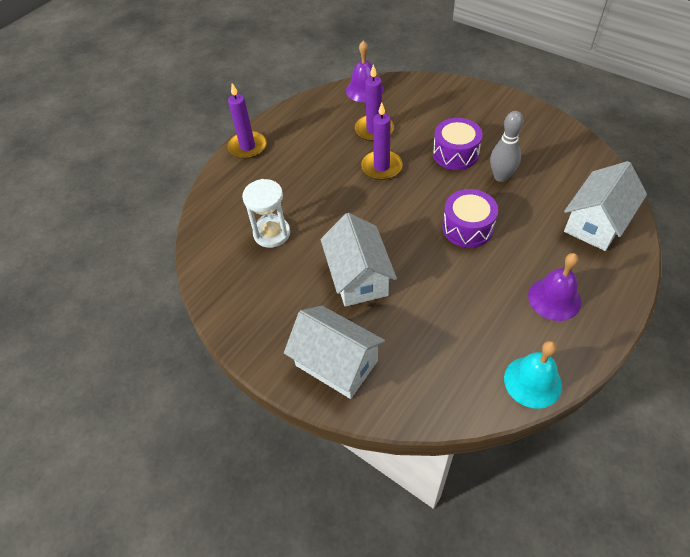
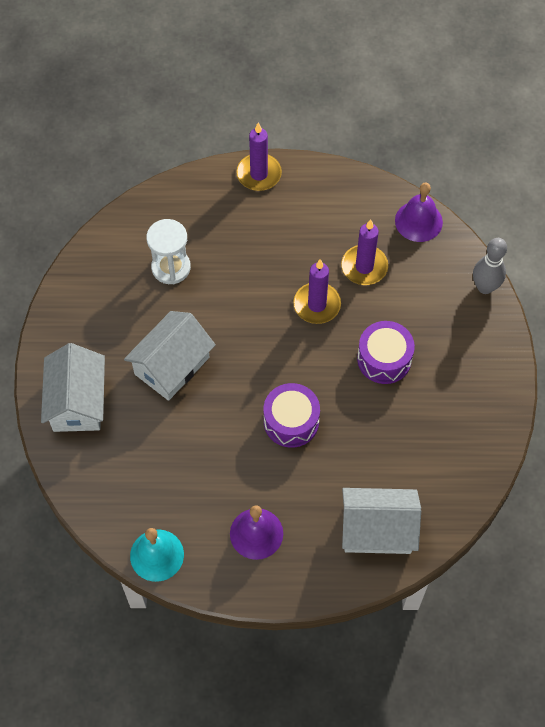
camera: 50 degrees right, 10 degrees up
(501, 176) = (381, 416): grey bowling pin -> grey bowling pin (485, 287)

